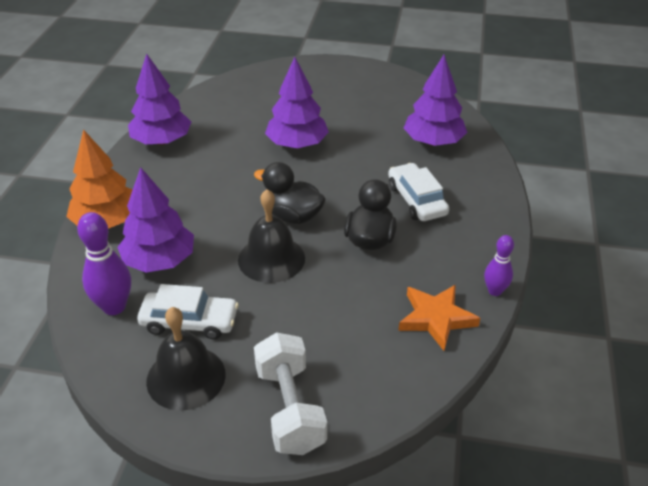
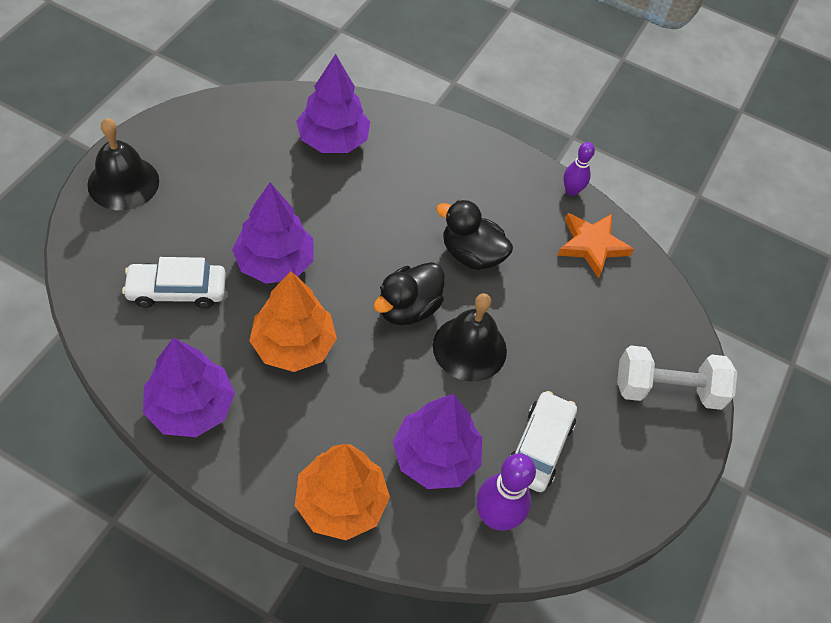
camera: 80 degrees left, 15 degrees up
(186, 377) = (612, 466): black bell -> black bell (123, 182)
(230, 169) = (293, 345): none -> orange tree
(416, 200) = (425, 194): white car -> white car (177, 291)

